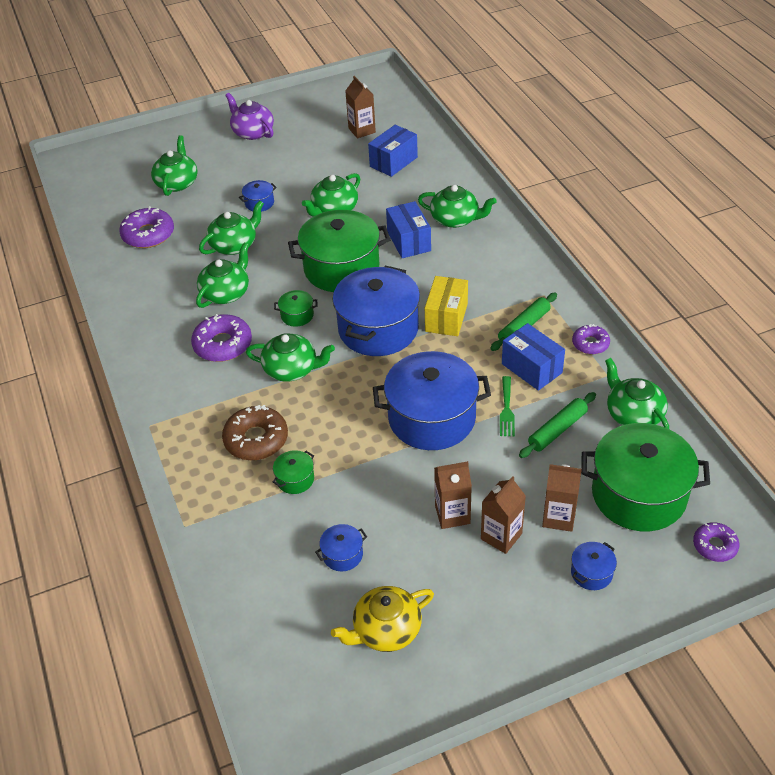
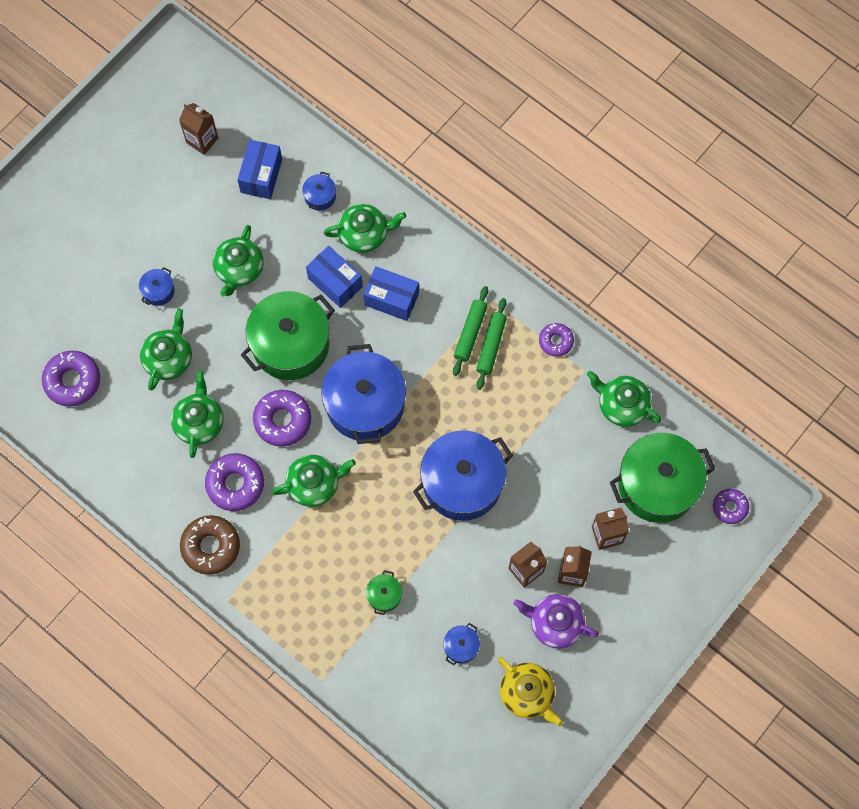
camera: 30 degrees left, 25 degrees up
(177, 183) = (54, 297): green teapot -> none
(252, 132) = (86, 189): purple teapot -> purple teapot (554, 623)
(256, 439) = (328, 571): brown donut -> brown donut (211, 546)
(297, 315) = (282, 420): green pot -> purple donut
(386, 630) = (527, 694): yellow teapot -> yellow teapot turned 75 degrees counterclockwise
(446, 317) = (418, 364): yellow box -> none
(506, 409) = (519, 446): green fork -> none
(531, 368) = (519, 391): blue box -> blue box (391, 299)
(557, 430) = (569, 449): green rolling pin -> green rolling pin (470, 333)
(591, 573) = (652, 574): blue pot -> blue pot (320, 196)

